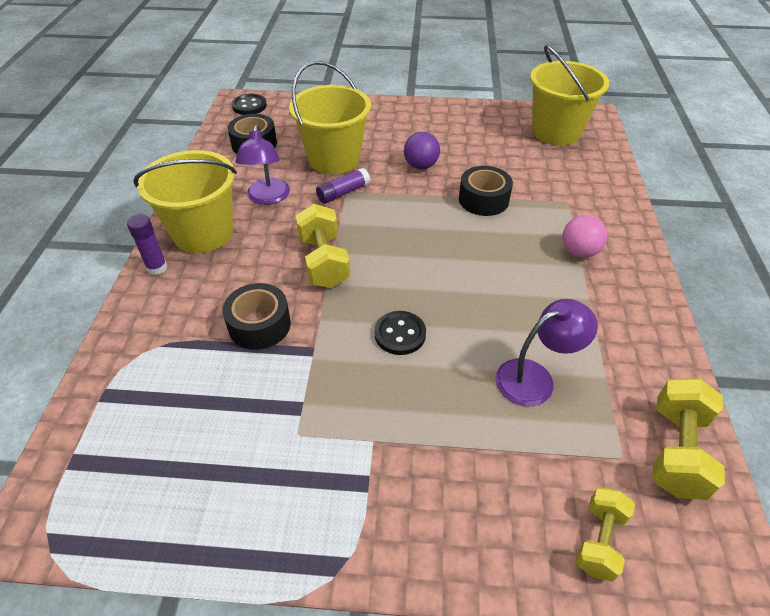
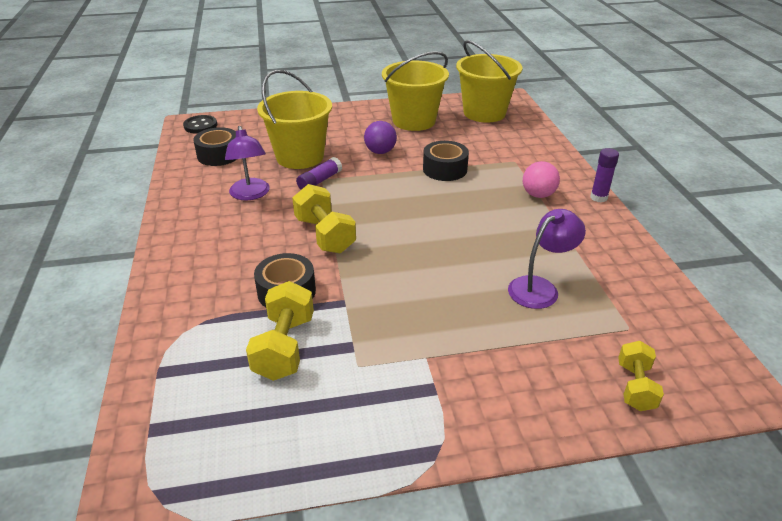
camera: 15 degrees left, 10 degrees down
(157, 268) = (167, 264): purple glue stick -> purple glue stick (598, 197)
(203, 233) = (200, 230): yellow bucket -> yellow bucket (414, 121)
(400, 334) = (415, 277): black button -> none
(676, 451) = (667, 316): yellow dumbbell -> yellow dumbbell (284, 347)

